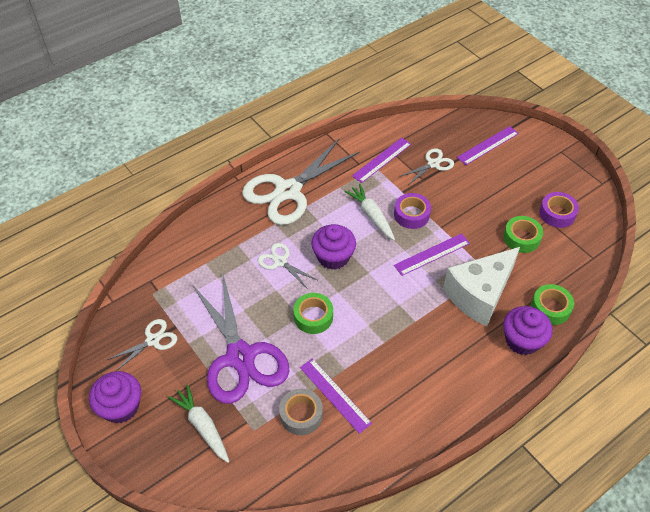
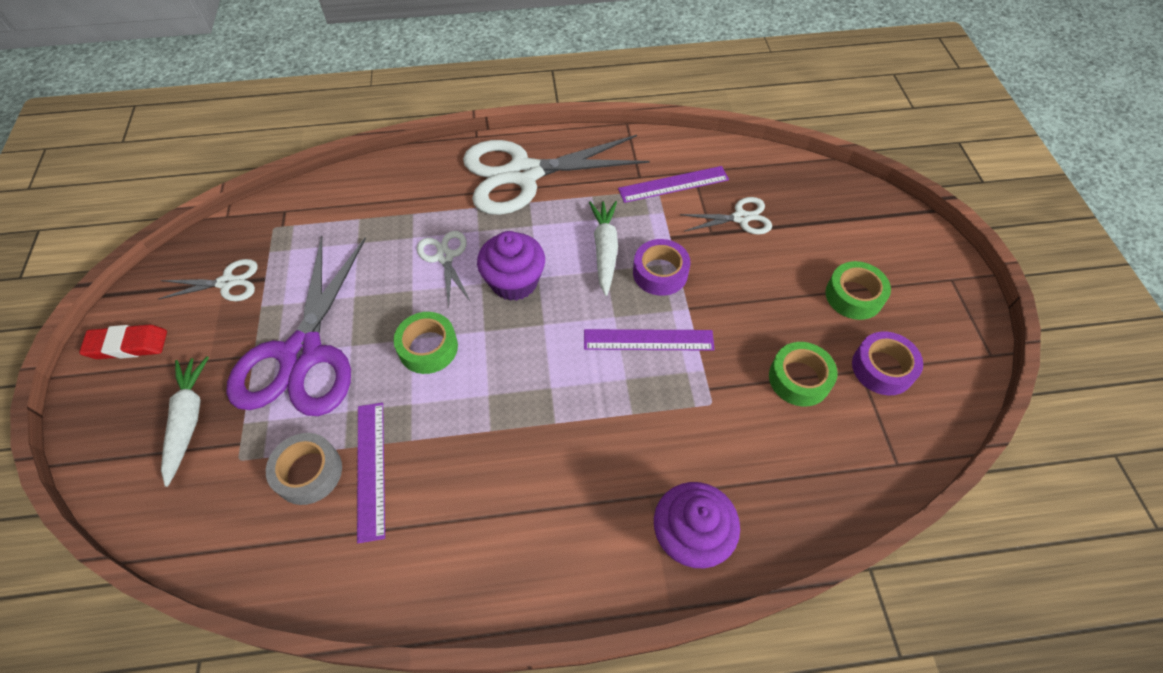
camera: 30 degrees right, 5 degrees up
(121, 407) = (128, 345): purple cupcake -> red eraser
(479, 295) = (674, 432): white cheese -> none
(488, 145) = (840, 225): purple ruler -> none
(550, 308) = (771, 509): green tape -> green tape (854, 296)

